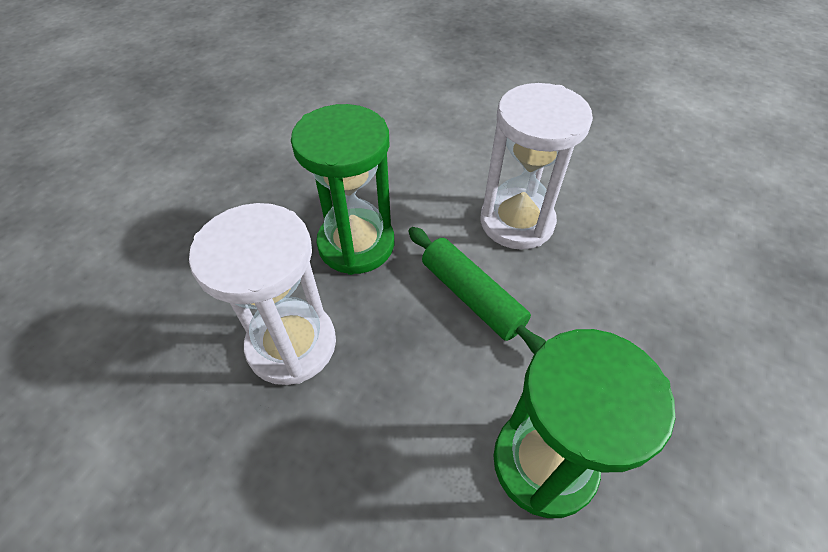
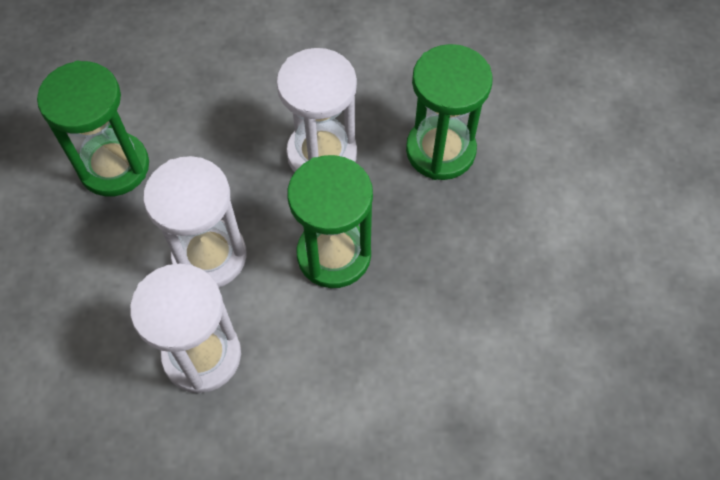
camera: 150 degrees right, 10 degrees up
(179, 286) = (440, 150): none -> green hourglass
(472, 296) = (209, 256): green rolling pin -> white hourglass

